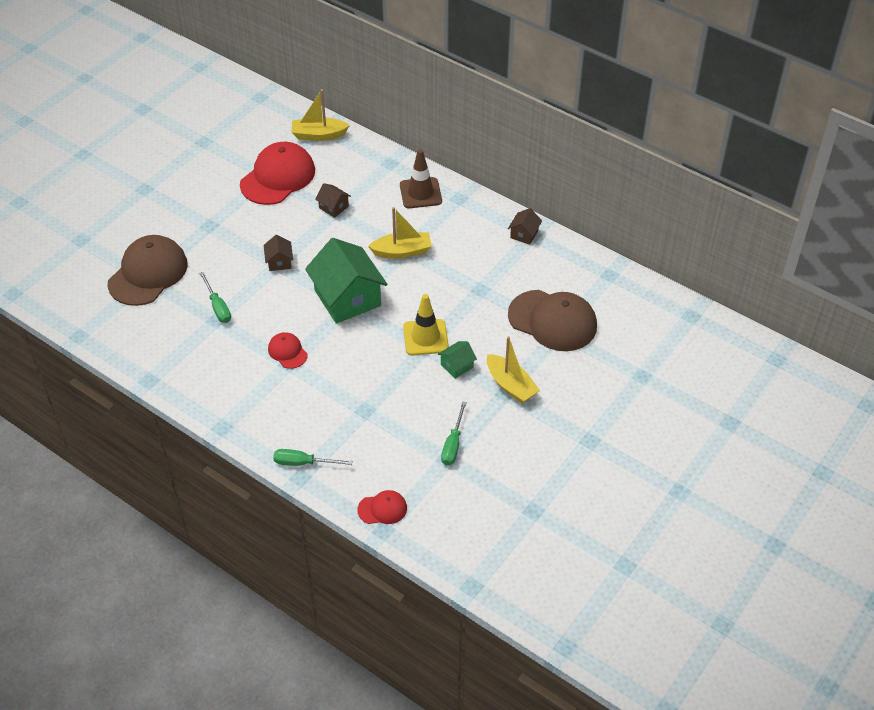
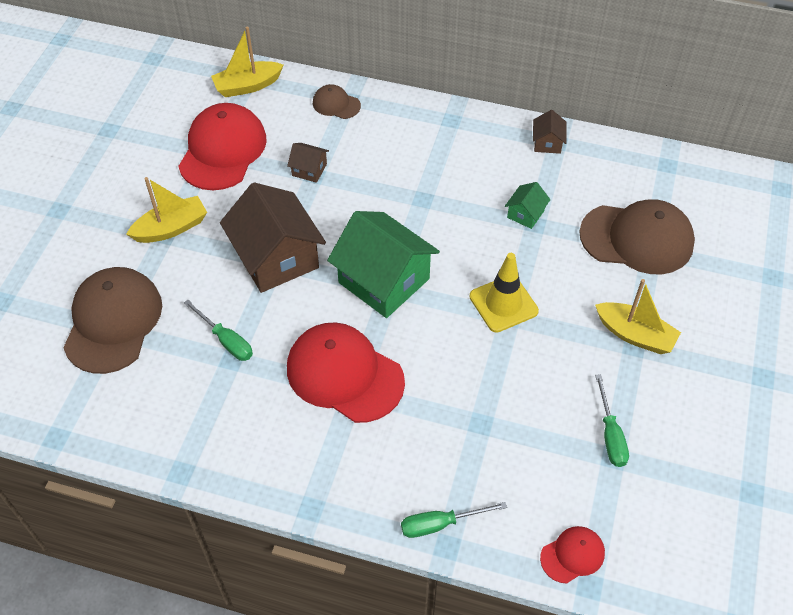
camera: 20 degrees left, 5 degrees up
(279, 262) = (276, 257): brown house -> brown house, size x2.23
(287, 352) = (344, 374): red cap -> red cap, size x2.06
(378, 165) = (336, 104): none -> brown cap
(402, 251) = (419, 202): yellow boat -> yellow boat (171, 228)
(420, 193) = (403, 125): brown traffic cone -> none
(457, 366) = (559, 329): green house -> green house (525, 214)

